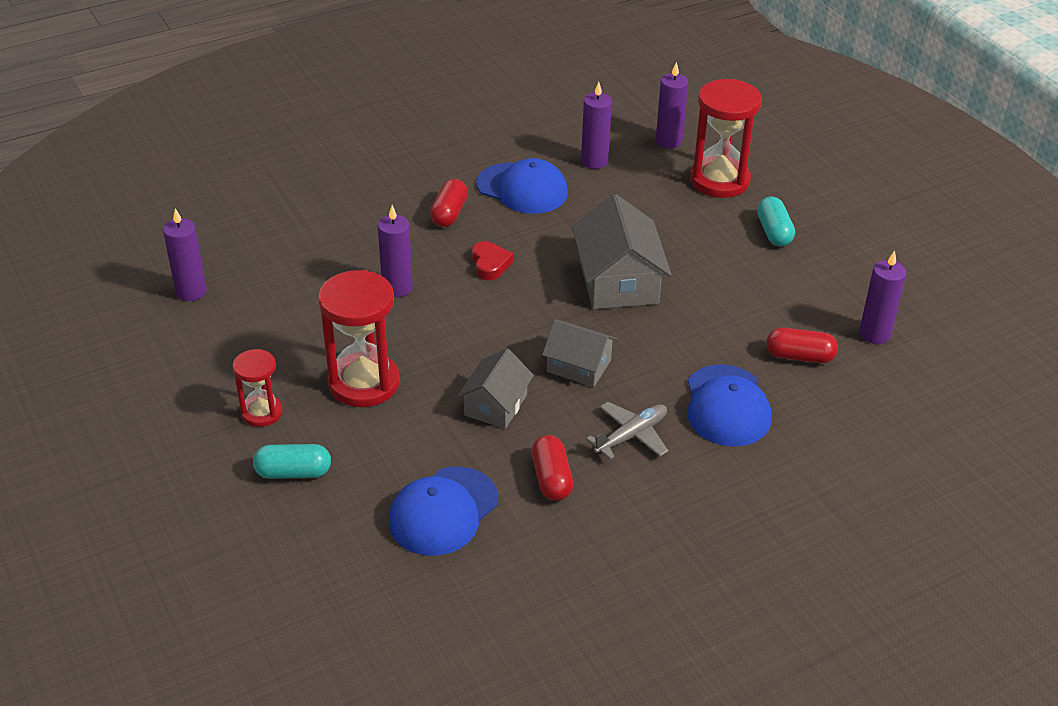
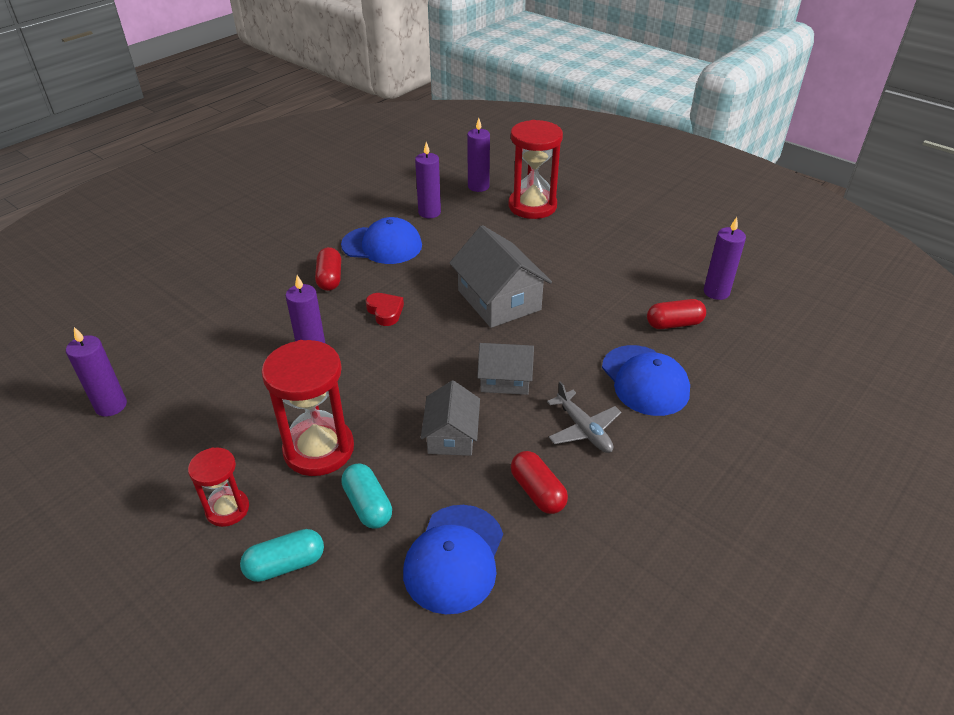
camera: 20 degrees left, 0 degrees up
(631, 435) = (583, 429): grey plane -> grey plane turned 120 degrees clockwise
(774, 232) = (595, 234): turquoise capsule -> turquoise capsule (367, 505)

